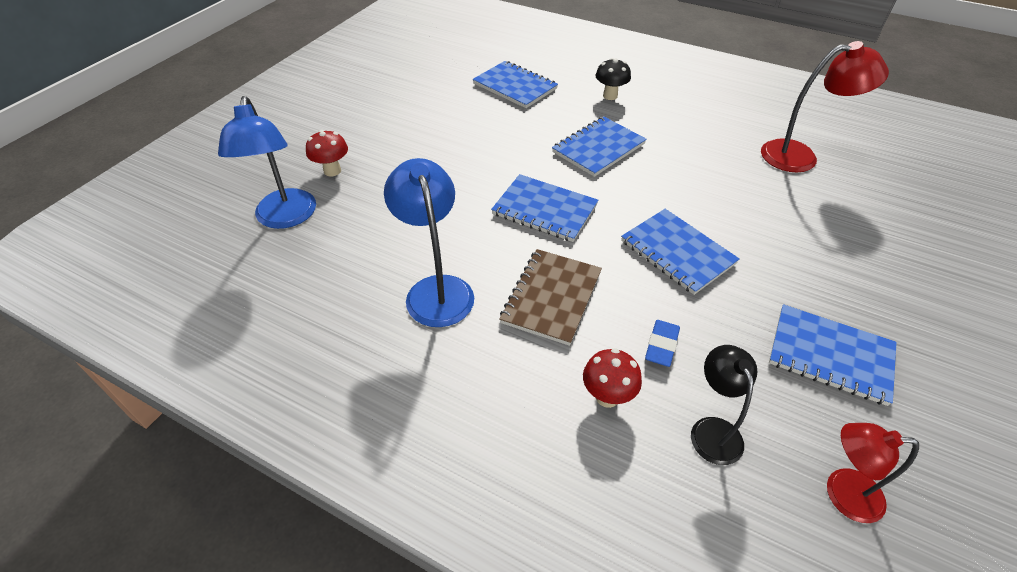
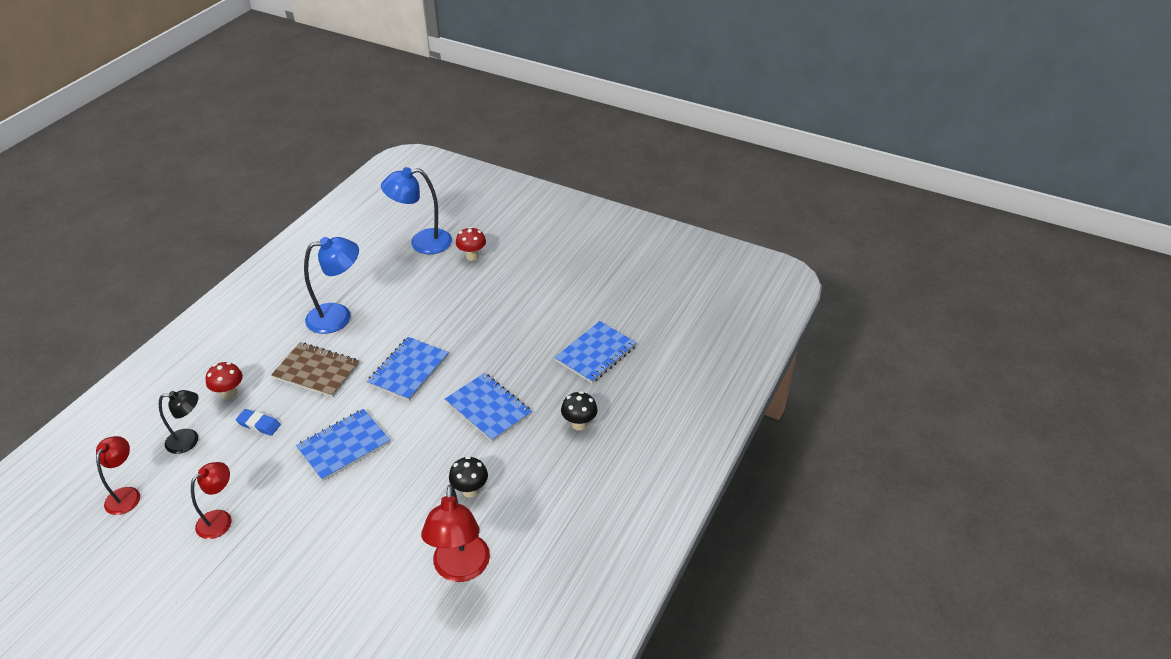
camera: 90 degrees right, 5 degrees down
(709, 155) = (470, 490): none -> black mushroom
(830, 355) = (220, 519): blue notebook -> red lamp

